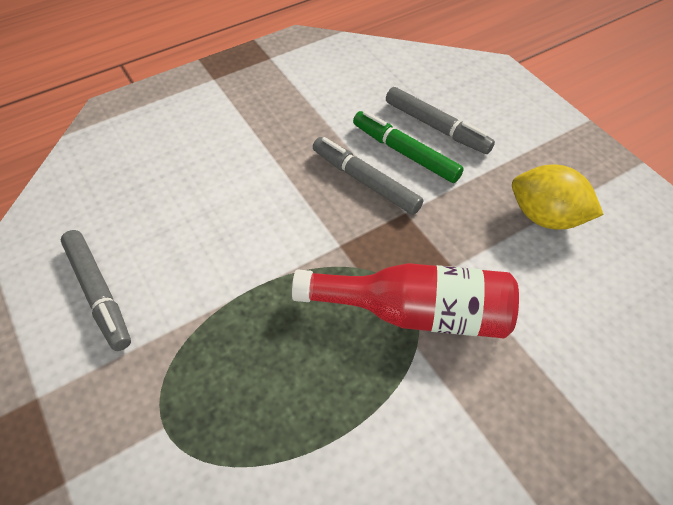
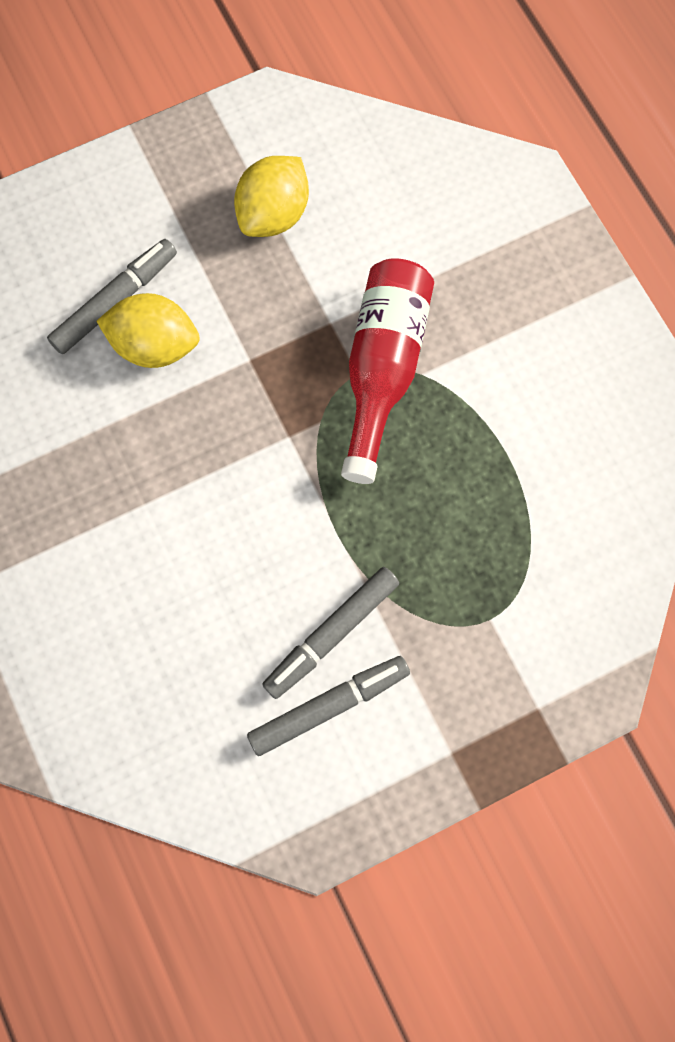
camera: 85 degrees left, 20 degrees up
(365, 181) = (196, 398): grey marker -> grey marker (331, 634)
(405, 153) = (155, 345): green marker -> yellow lemon

